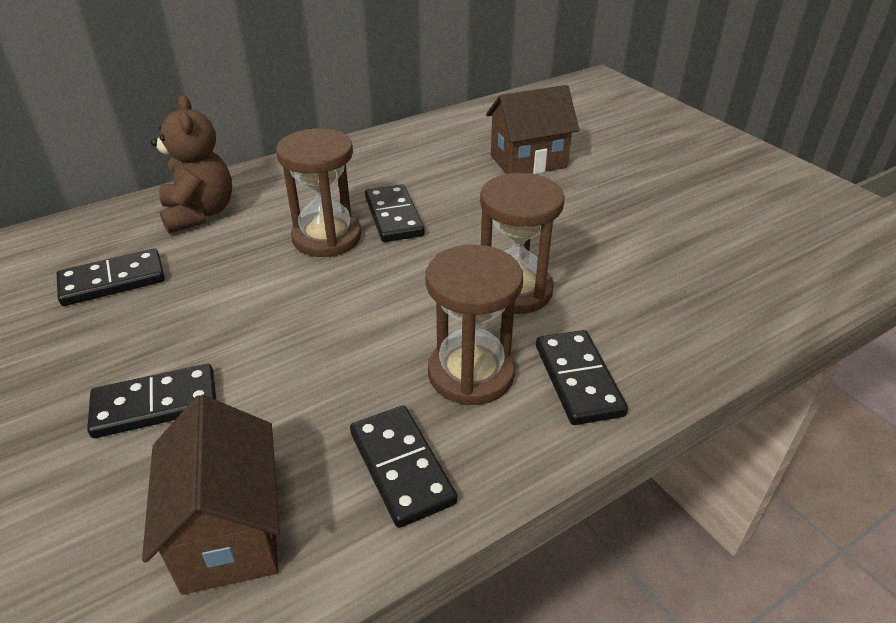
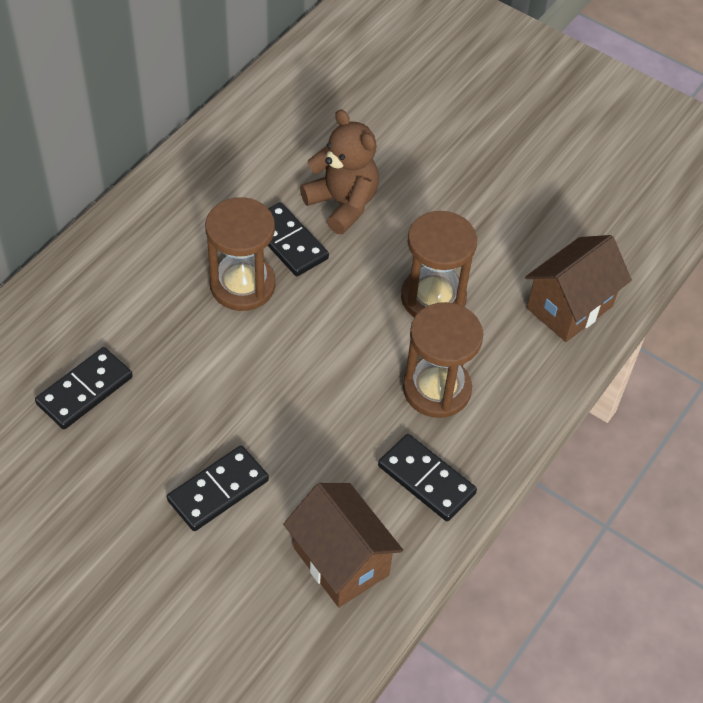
camera: 25 degrees left, 15 degrees up
(199, 213) = (102, 289): brown teddy bear -> brown teddy bear (342, 204)
(528, 161) = (376, 132): brown house -> brown house (569, 307)
(578, 380) = (515, 370): black domino -> none

